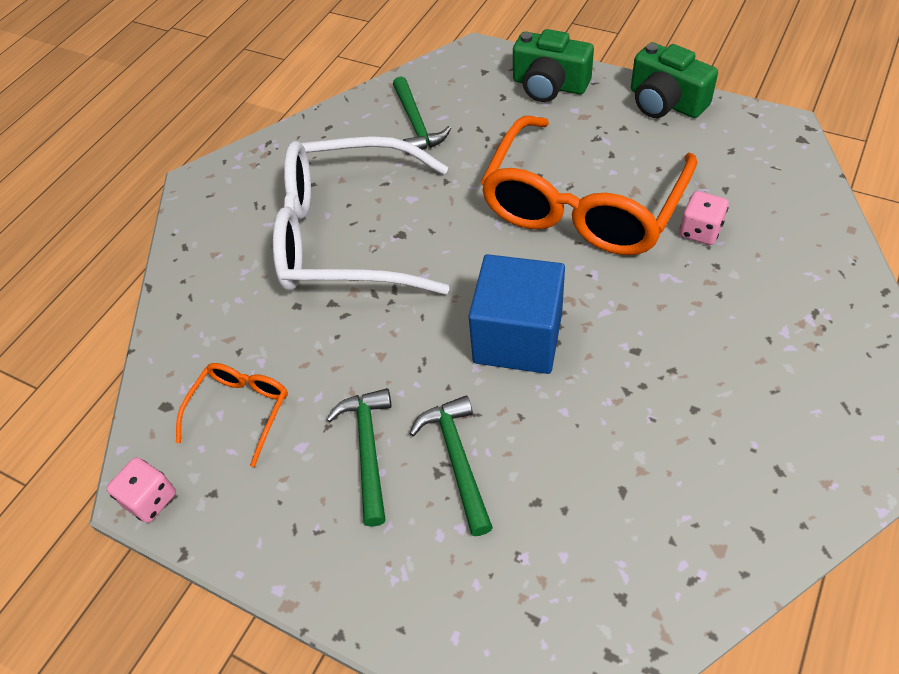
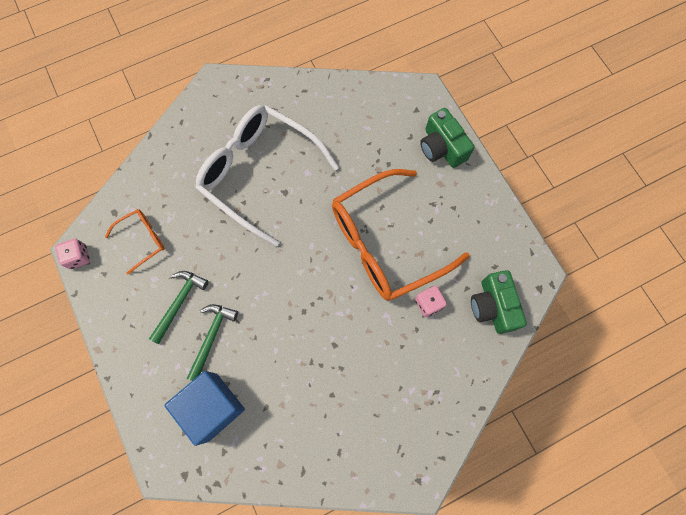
camera: 30 degrees right, 20 degrees up
(416, 124) = (349, 123): green hammer -> none
(518, 337) = (288, 296): blue cube -> blue cube (212, 407)
(665, 102) = (492, 207): green camera -> green camera (493, 306)

